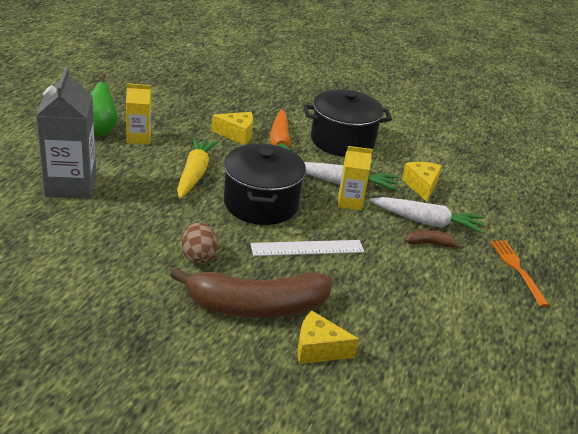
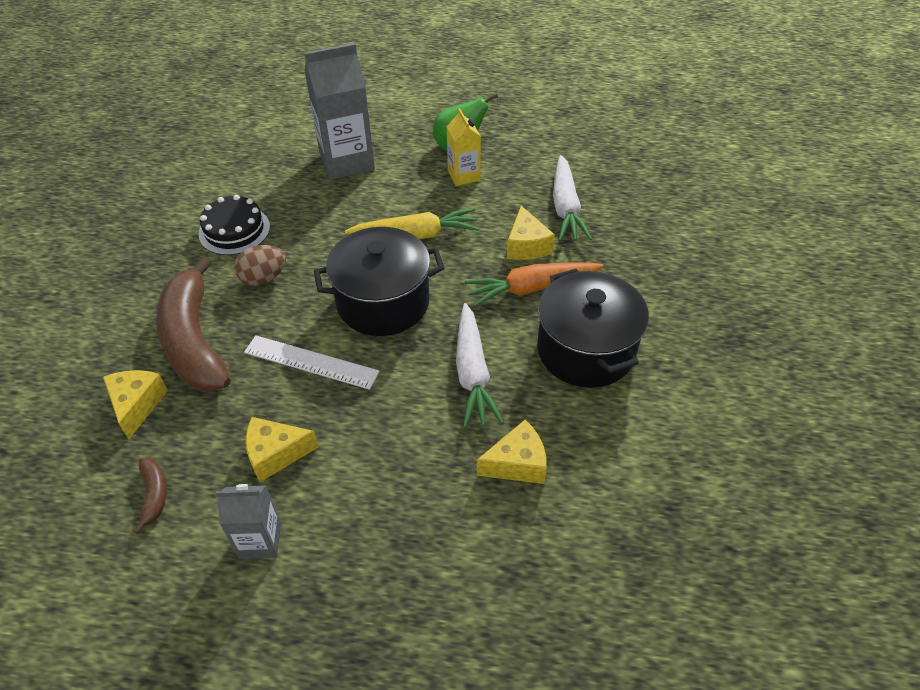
camera: 80 degrees right, 15 degrees up
(120, 264) = (234, 230): none -> black cake
(307, 248) = (311, 362): white ruler -> white ruler turned 45 degrees counterclockwise
(349, 202) = (429, 385): yellow carton -> none
(390, 279) = (276, 454): none -> yellow cheese
(427, 222) = (423, 481): white carrot -> white carrot (565, 207)
(430, 243) = (371, 490): brown banana -> brown banana (154, 495)
(461, 297) = (260, 540): none -> grey carton
(517, 269) = (350, 614): orange fork -> none

